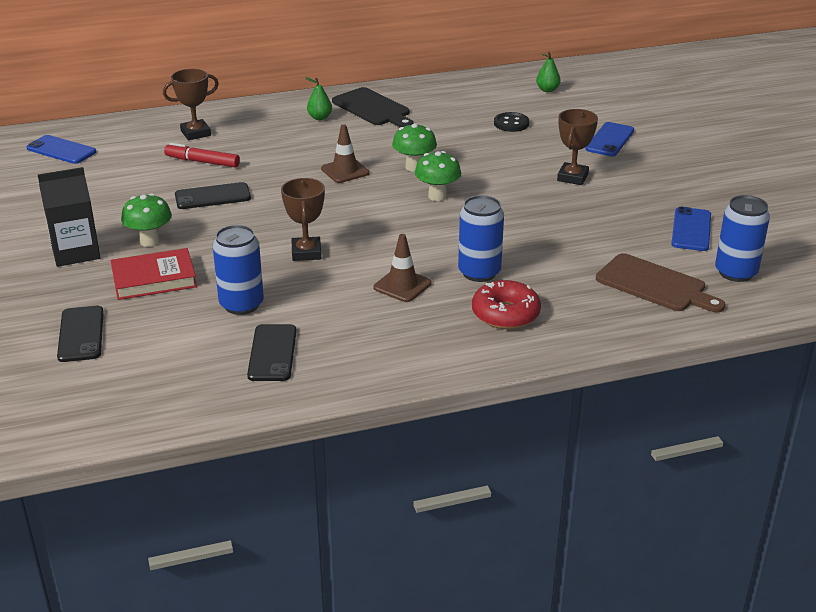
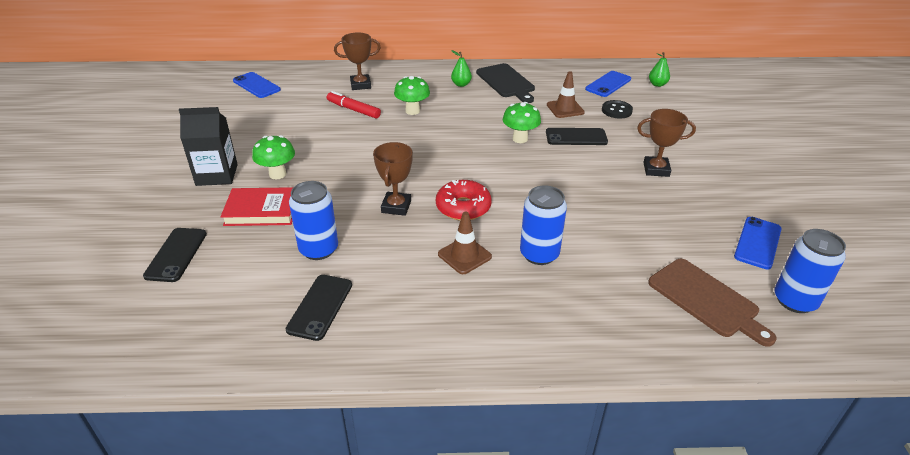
camera: 15 degrees right, 5 degrees up
(212, 196) = (346, 141): black phone -> black phone (576, 137)
(345, 171) = (461, 134): brown traffic cone -> brown traffic cone (565, 109)
(437, 196) = (529, 169): green mushroom -> green mushroom (412, 111)
(505, 314) = (548, 305): red donut -> red donut (463, 207)
(572, 177) = (656, 169): brown trophy -> brown trophy turned 60 degrees clockwise
(609, 140) = (700, 138): blue phone -> blue phone (608, 84)

